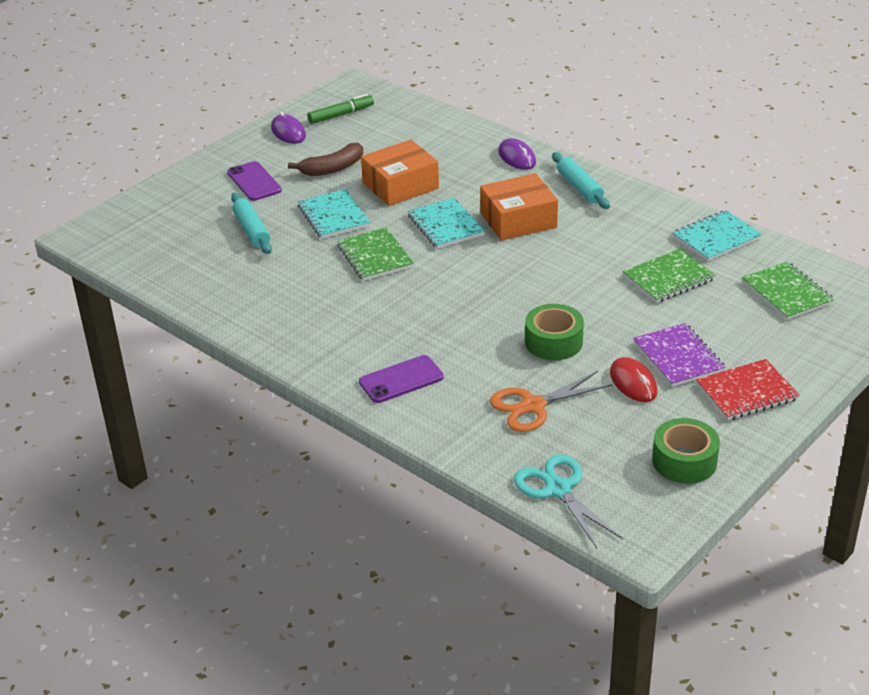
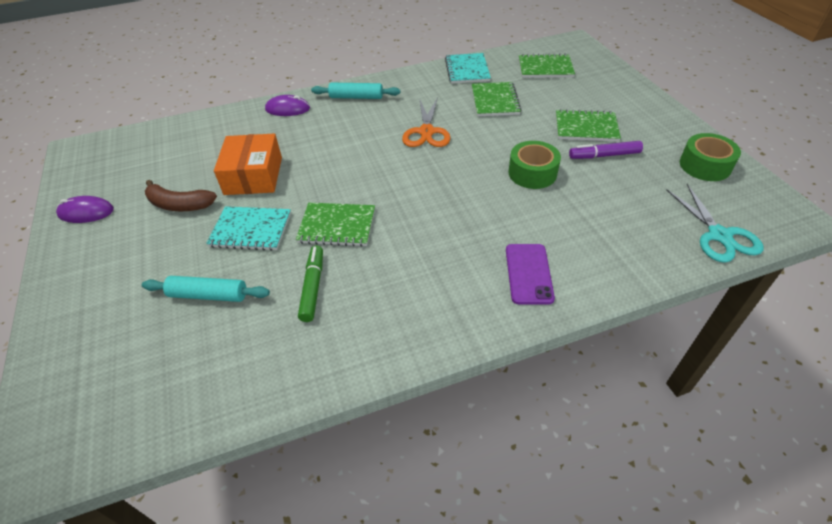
camera: 60 degrees left, 10 degrees up
(254, 182) = (131, 264): purple phone -> none
(332, 168) = (179, 205): brown banana -> brown banana turned 105 degrees clockwise
(341, 115) = (108, 171): green marker -> green marker (313, 287)
(445, 225) = (335, 172): turquoise notebook -> none
(518, 220) = (366, 136): orange box -> none
(533, 406) = (607, 211): orange scissors -> orange scissors (426, 132)
(558, 489) = (719, 235): turquoise scissors -> turquoise scissors turned 105 degrees counterclockwise
(633, 382) = (604, 155): red mouse -> purple marker
(678, 357) = (586, 127): purple notebook -> green notebook
(746, 392) = (639, 116): red notebook -> none

